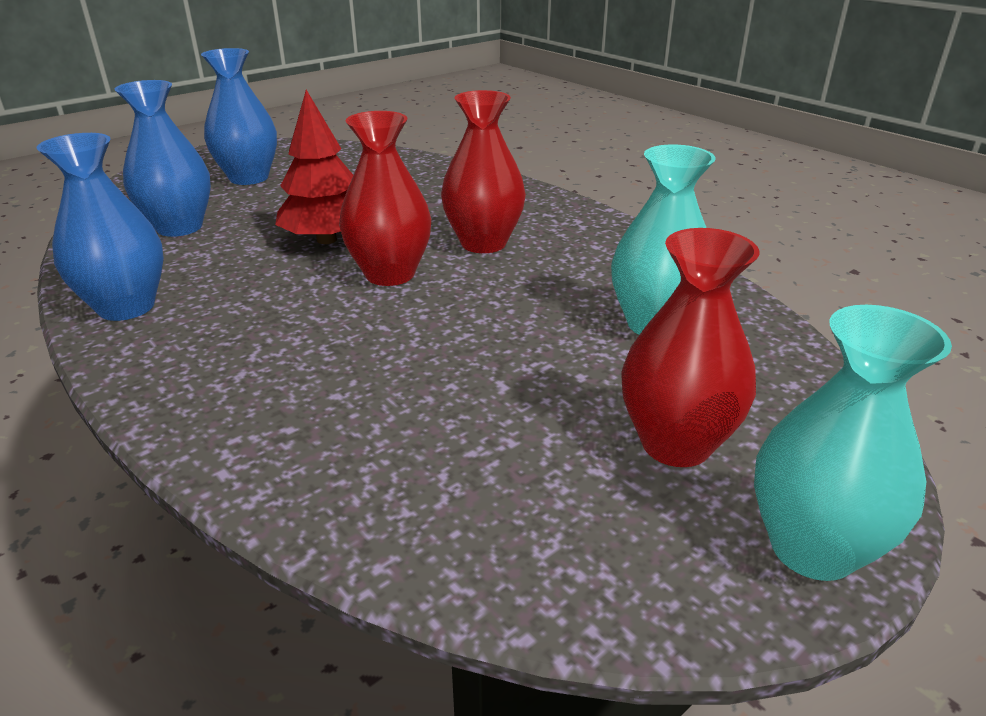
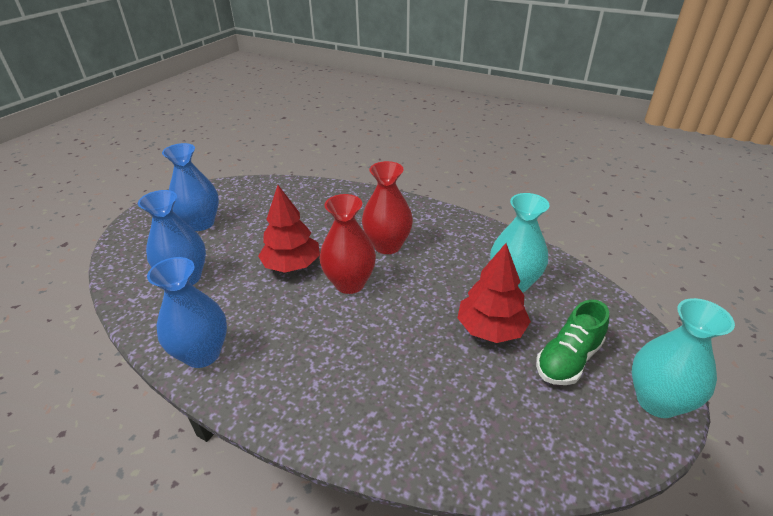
camera: 20 degrees left, 5 degrees up
(566, 372) = (490, 329): none -> red tree
(676, 444) = (568, 359): red vase -> green shoe

